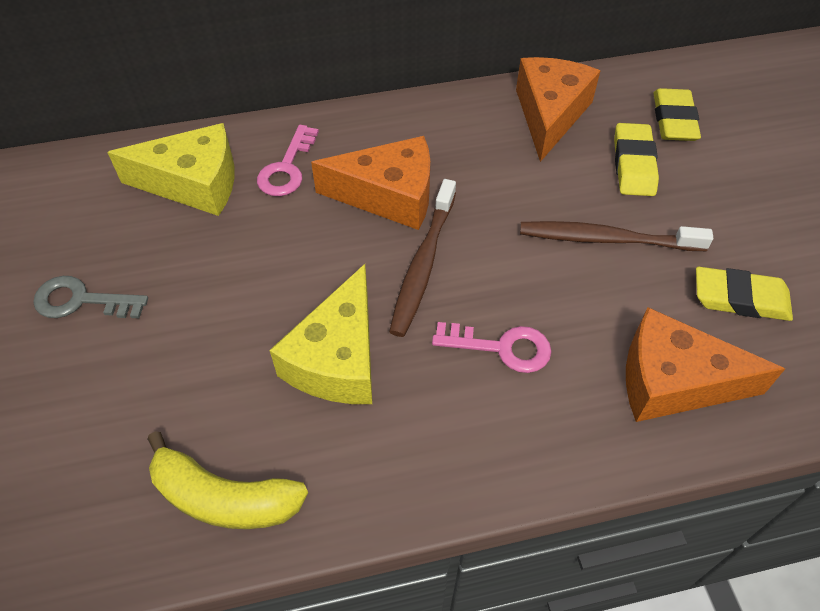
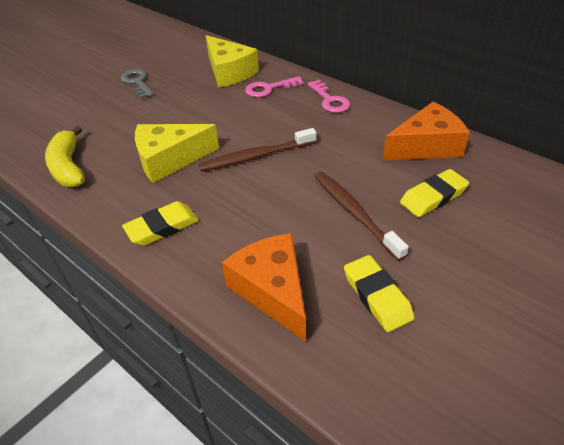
camera: 55 degrees right, 10 degrees down
(389, 195) = (289, 124): orange cheese -> none
(501, 347) = (228, 208): pink key -> pink key (329, 100)
(673, 120) = (500, 197): yellow eraser -> yellow eraser (162, 227)

